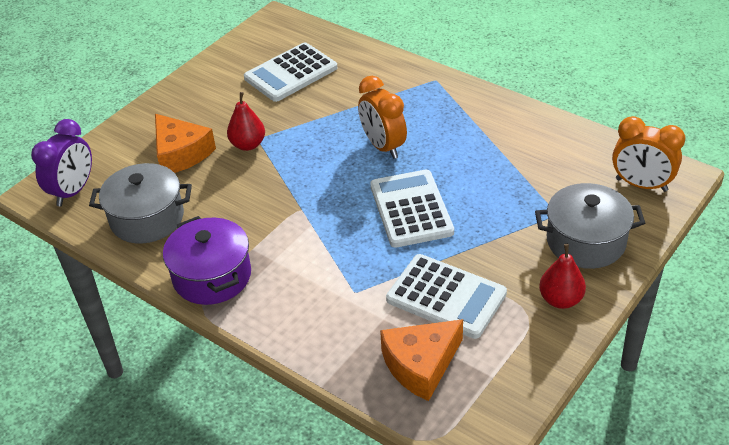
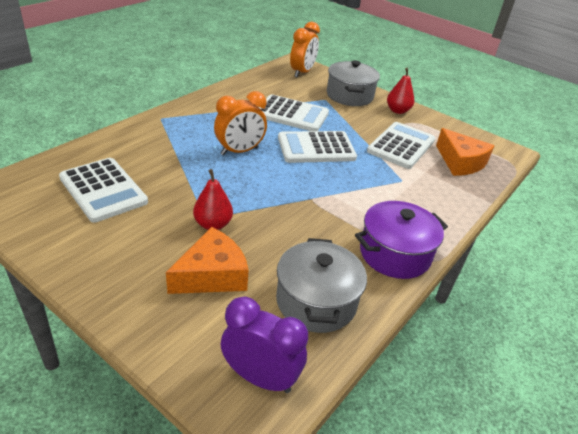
camera: 95 degrees left, 5 degrees down
(493, 182) = (292, 114): none -> white calculator

